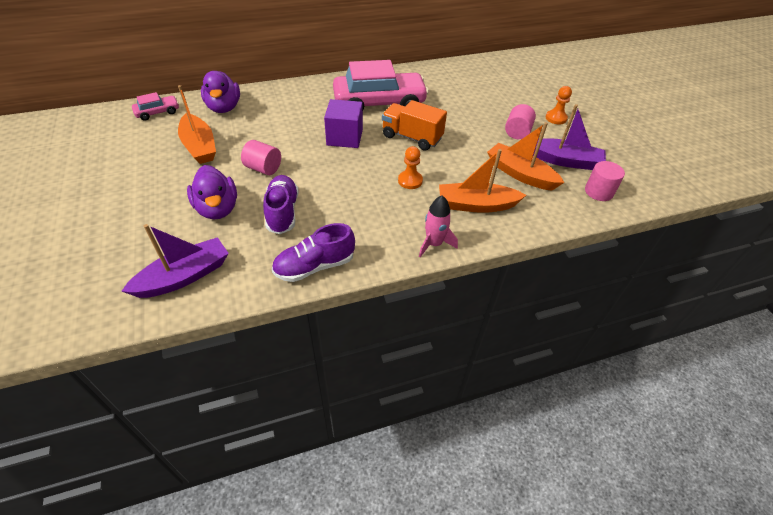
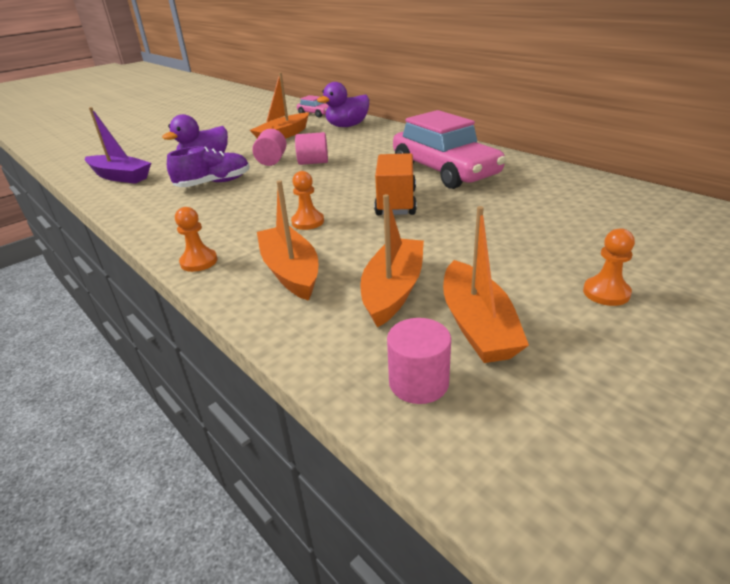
camera: 70 degrees right, 15 degrees down
(314, 266) = (143, 214): purple shoe -> none
(344, 137) = (356, 174): purple cube -> none
(434, 244) = (199, 262): pink rocket -> orange pawn
(517, 132) = (505, 266): pink cylinder -> pink cylinder (313, 162)
(564, 161) = (477, 325): purple boat -> orange boat

